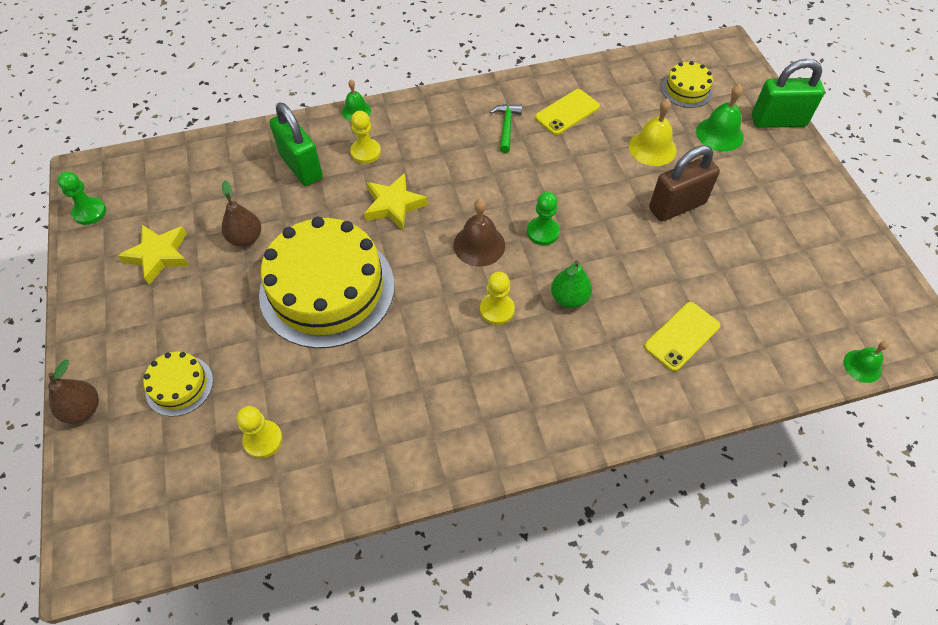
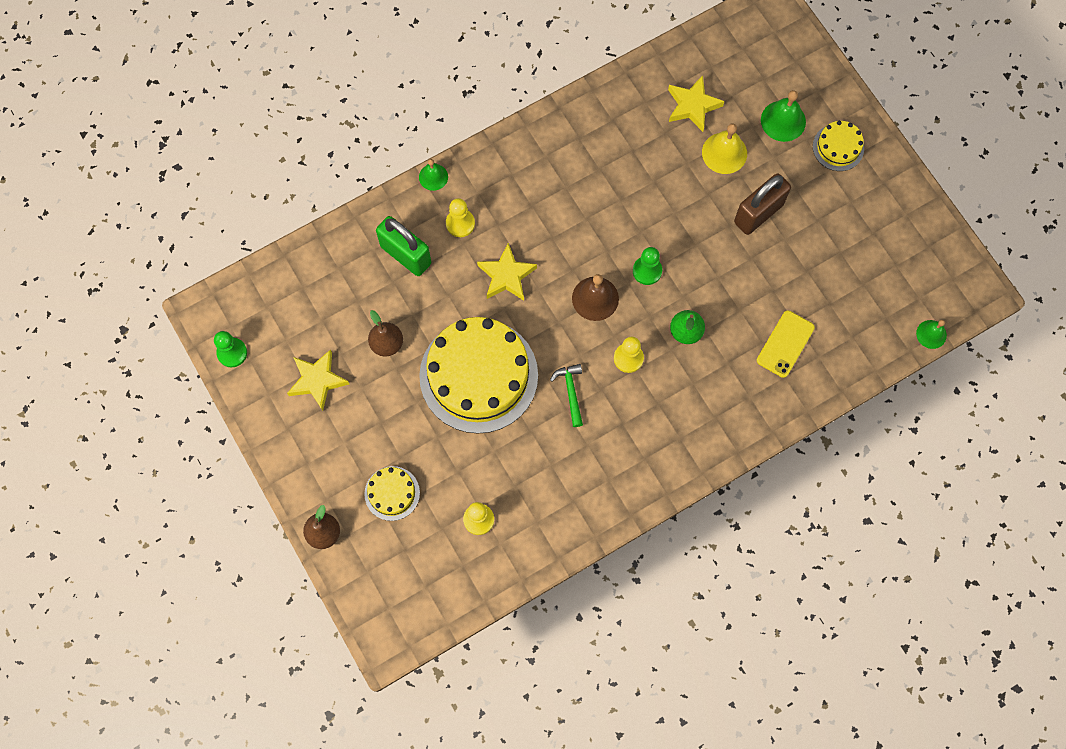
camera: 15 degrees left, 15 degrees up
(506, 127) = (583, 161): green hammer -> green hammer (571, 392)
(567, 112) = (636, 129): yellow phone -> none
(629, 105) = (692, 106): none -> yellow star
(686, 89) = (743, 72): yellow cake -> yellow cake (838, 147)
(778, 121) = (834, 91): green padlock -> none

